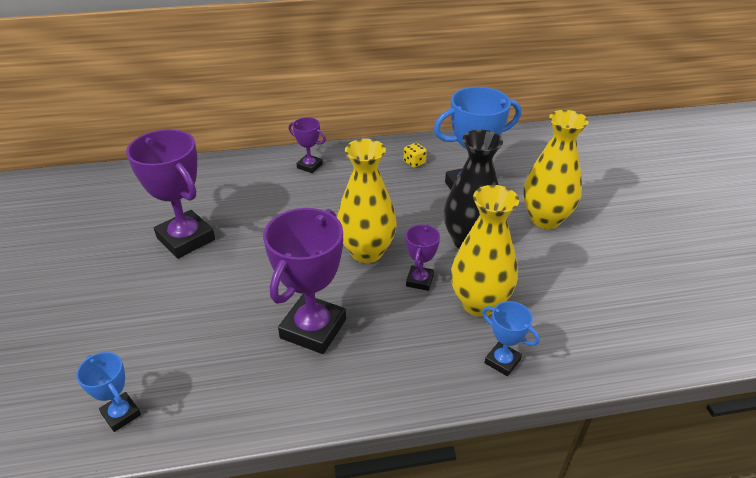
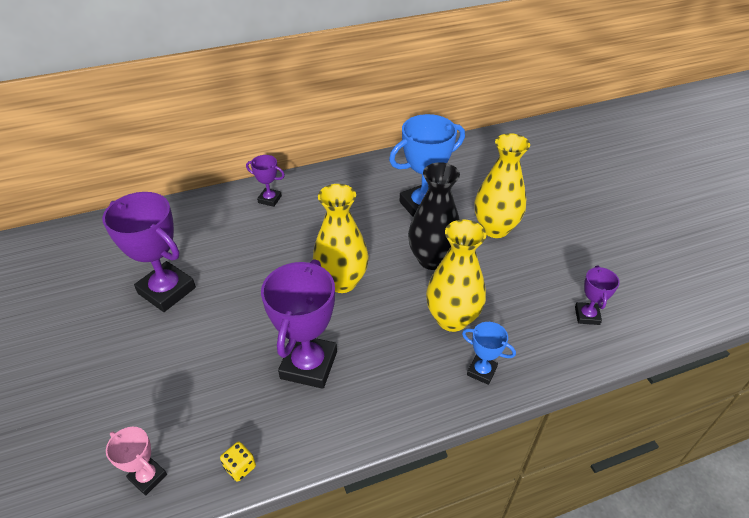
camera: 10 degrees left, 5 degrees up
(121, 414) = (148, 477): blue trophy -> pink trophy
(414, 162) = (367, 185): yellow dice -> yellow dice (240, 467)
(419, 280) = (395, 304): purple trophy -> purple trophy (587, 316)

